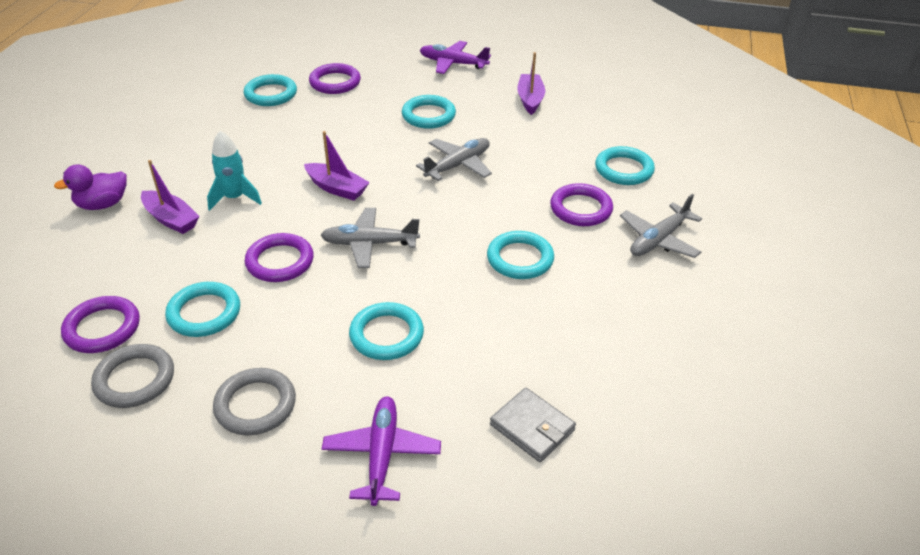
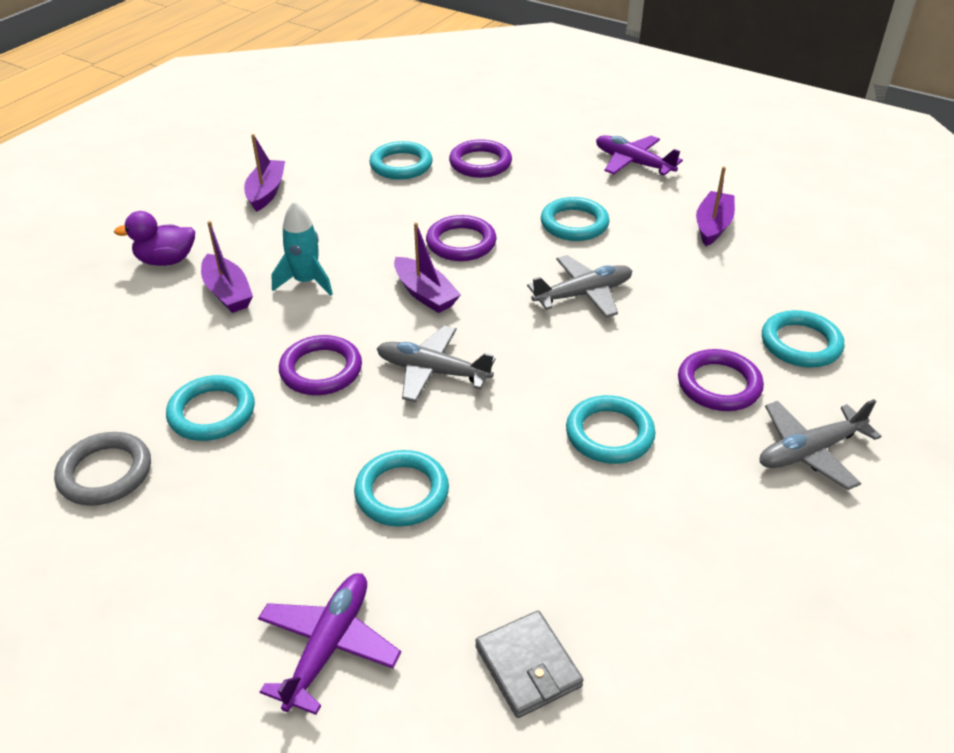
camera: 20 degrees right, 0 degrees up
(102, 328) = (101, 404): purple ring -> purple ring (461, 243)
(165, 134) = (266, 192): none -> purple boat
(255, 405) = (216, 540): grey ring -> none

